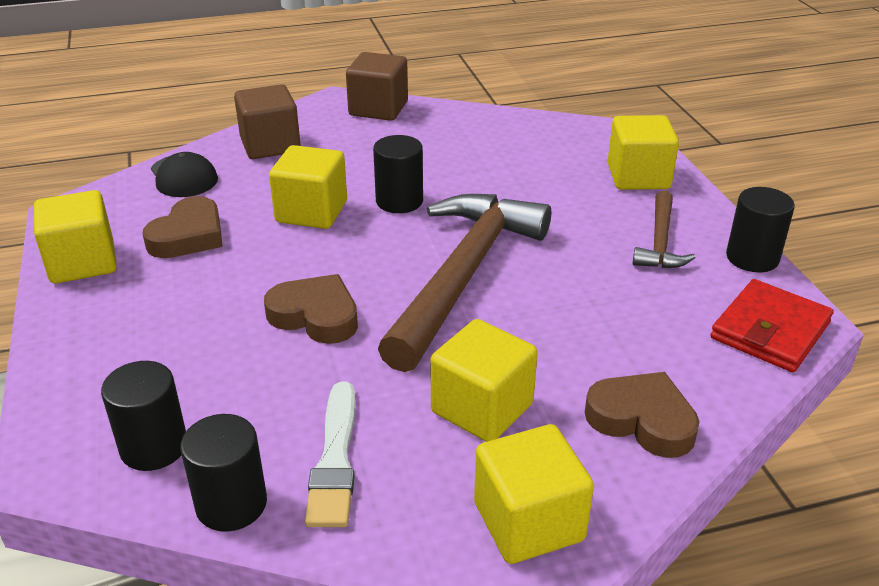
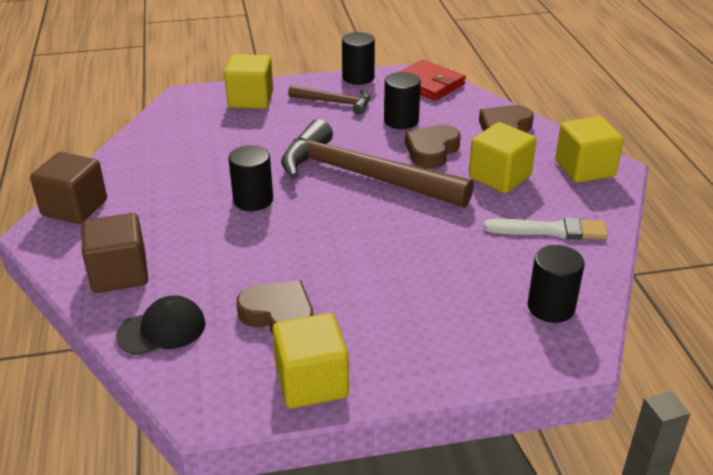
camera: 85 degrees left, 0 degrees up
(231, 504) = (594, 269): black cylinder -> black cylinder (401, 121)
(311, 212) = (257, 245): yellow cube -> none
(315, 316) = (405, 240): brown heart -> brown heart (431, 151)

